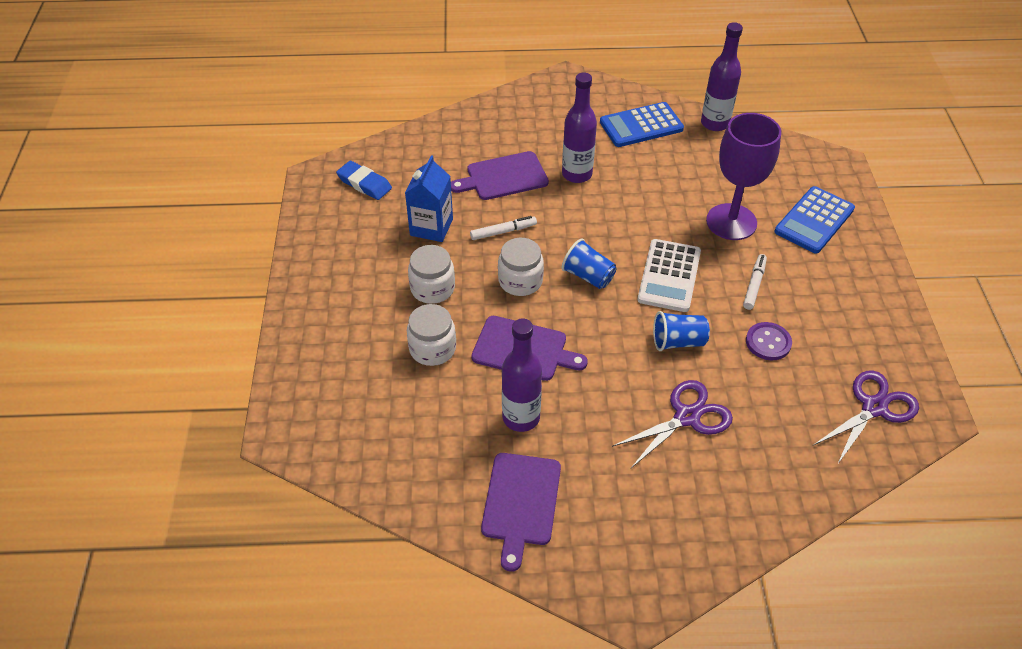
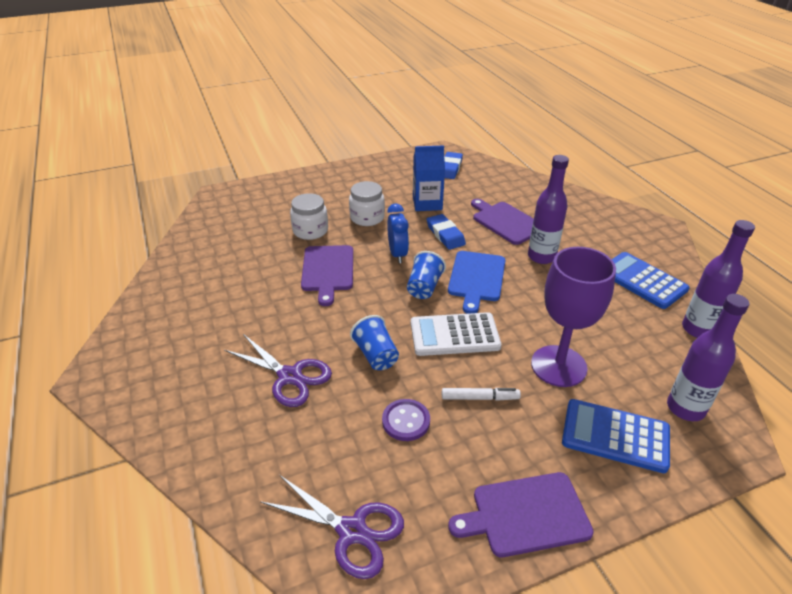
camera: 70 degrees right, 10 degrees down
(503, 232) = (445, 235): white marker -> blue eraser
(520, 281) = (397, 254): white jar -> blue clock
(521, 417) = (260, 283): purple bottle -> purple bottle (685, 408)
(521, 503) = (182, 300): purple cutting board -> purple cutting board (526, 515)
(590, 232) = (476, 278): none -> blue cutting board

